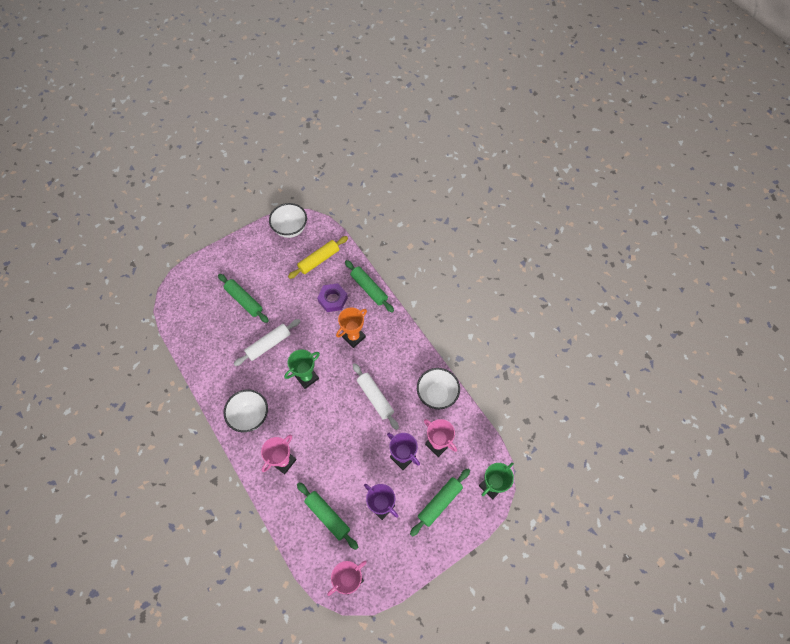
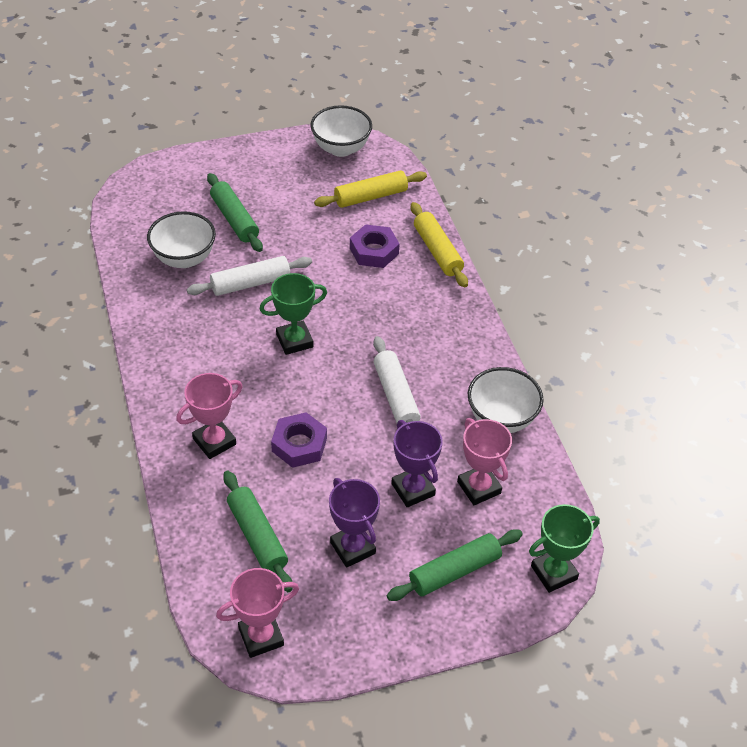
camera: 15 degrees right, 15 degrees down
(250, 416) = (185, 368): white bowl -> white bowl (184, 258)
(331, 448) = (299, 444): none -> purple nut
(353, 337) = (389, 307): orange trophy -> none
(369, 288) = (437, 251): green rolling pin -> yellow rolling pin

